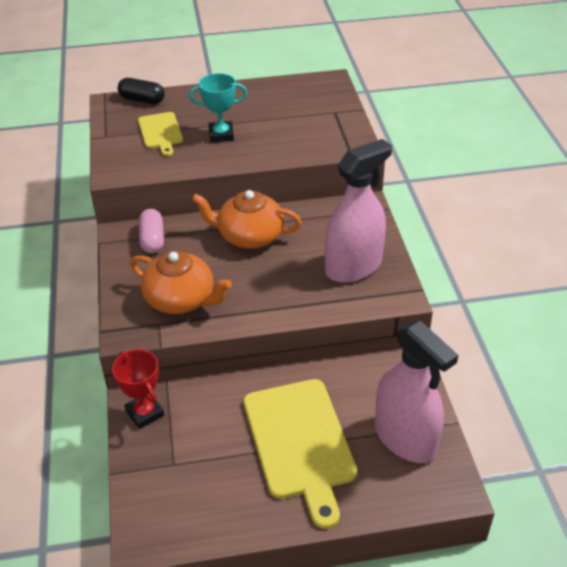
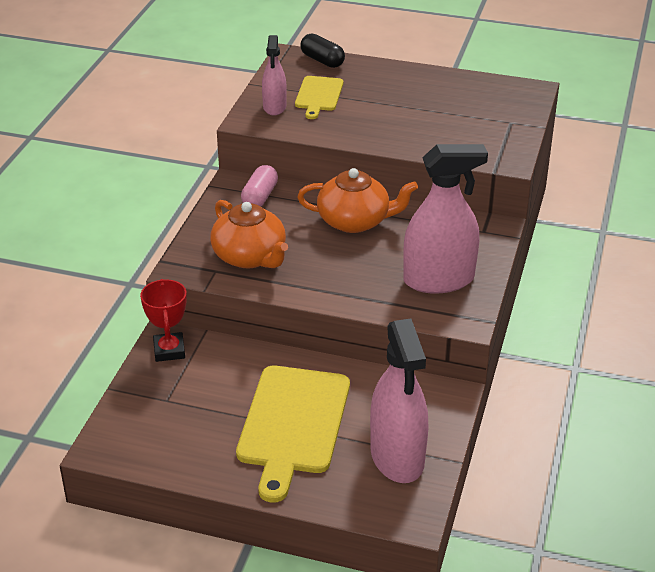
camera: 25 degrees right, 5 degrees down
(129, 153) = (274, 107): none -> pink spray bottle
(221, 135) = (376, 113): turquoise trophy -> none
(249, 236) = (355, 221): orange teapot -> orange teapot turned 150 degrees clockwise

